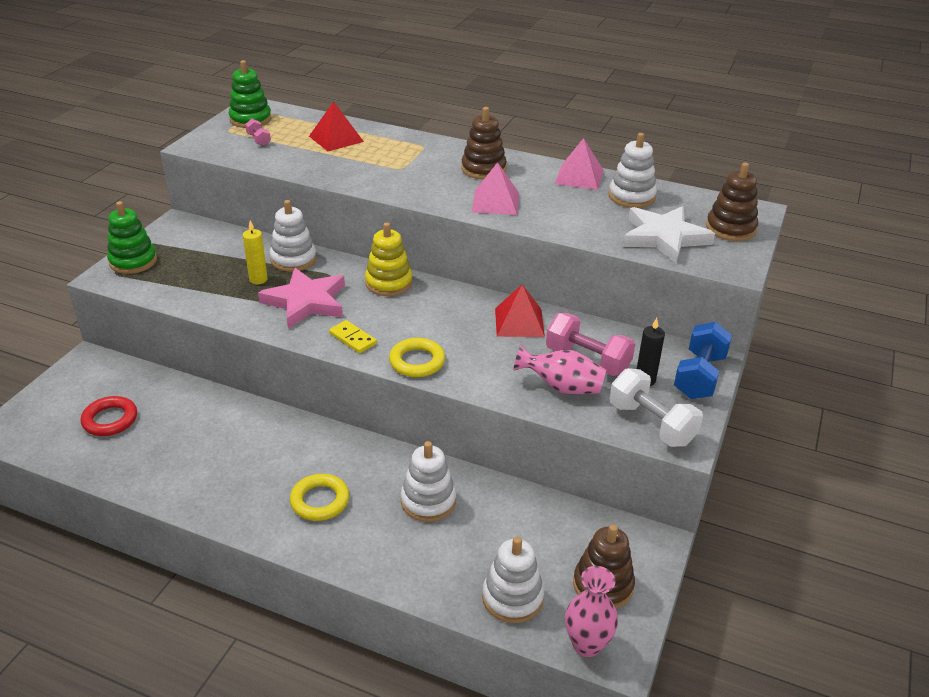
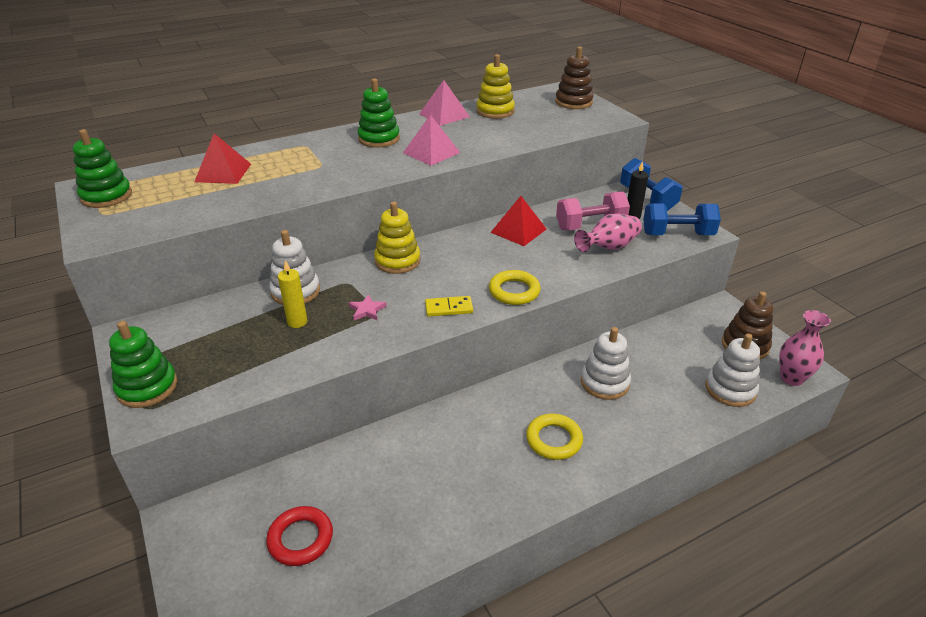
camera: 50 degrees left, 0 degrees up
(258, 140) = (153, 206): pink dumbbell -> none
(306, 301) = (367, 310): pink star -> pink star, size x0.42
(483, 169) = (379, 139): brown stacking toy -> green stacking toy
(631, 197) = (495, 111): white stacking toy -> yellow stacking toy
(651, 424) = (677, 234): white dumbbell -> blue dumbbell
(664, 237) = (557, 122): white star -> none

